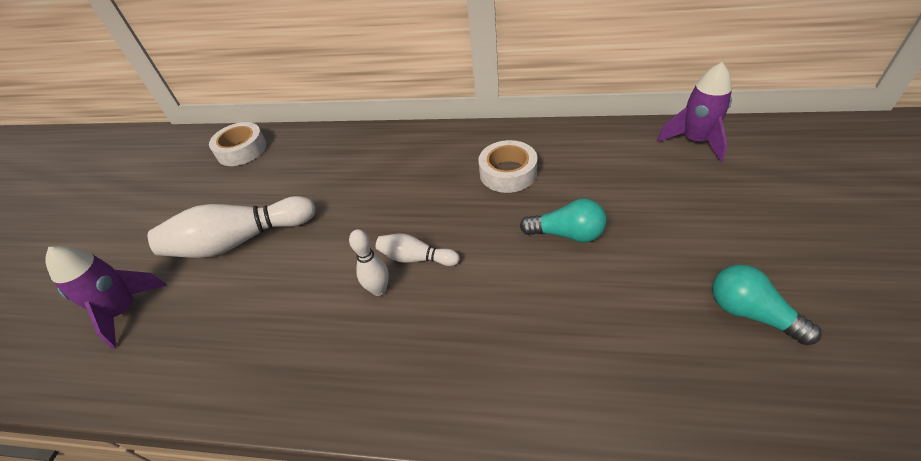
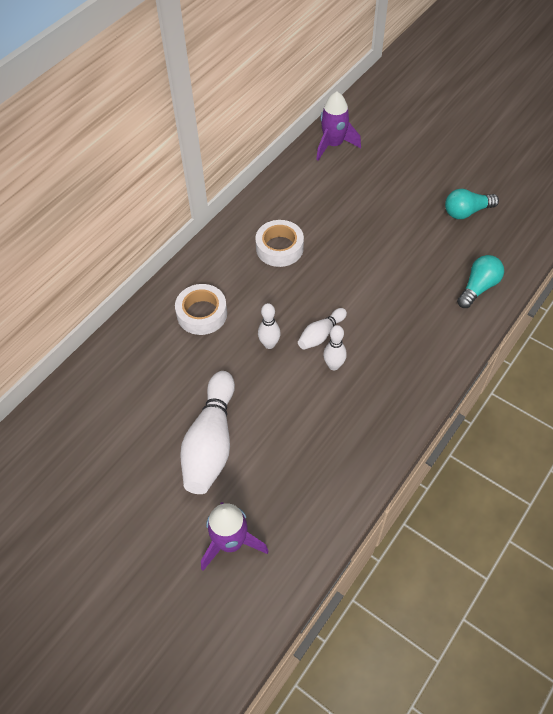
camera: 65 degrees left, 10 degrees up
(242, 150) = (71, 416): white tape -> white tape (202, 314)
(378, 224) = (269, 344): none -> white bowling pin
(567, 234) = (360, 249): turquoise light bulb -> turquoise light bulb (478, 287)

